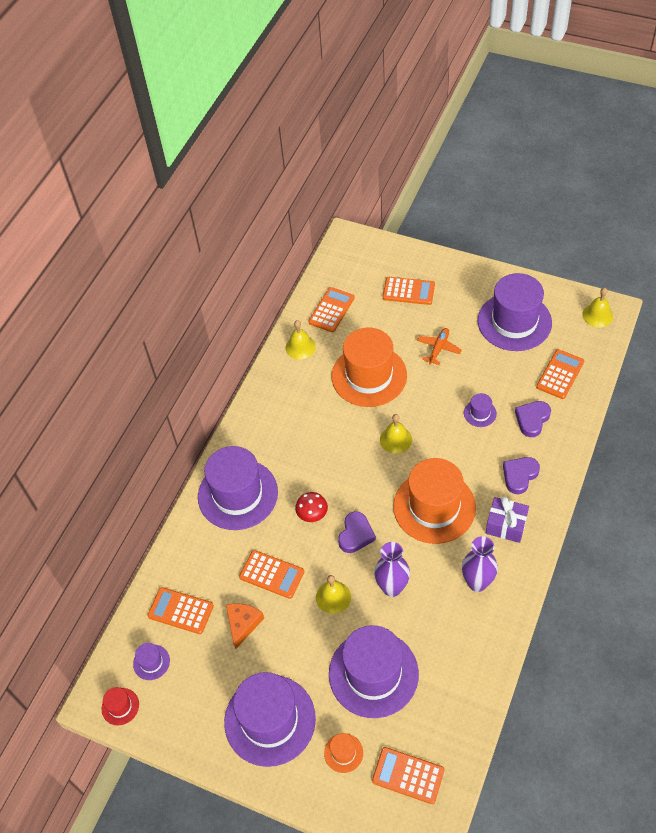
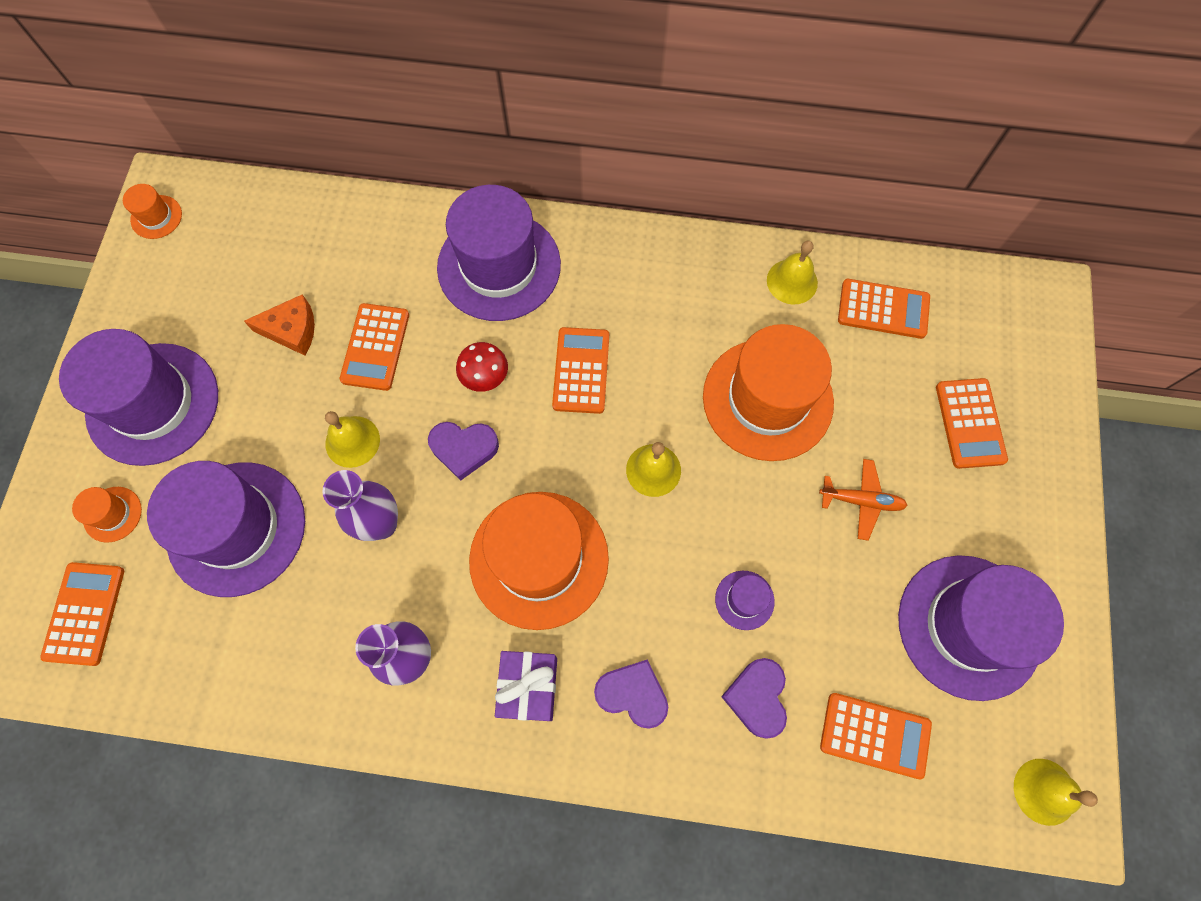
camera: 70 degrees right, 15 degrees up
(120, 706) = (156, 217): red hat -> orange hat
(151, 662) = (221, 234): purple hat -> none
(181, 611) = (301, 246): orange calculator -> orange calculator (581, 370)
(532, 420) = (757, 697): purple heart -> purple heart turned 105 degrees counterclockwise

